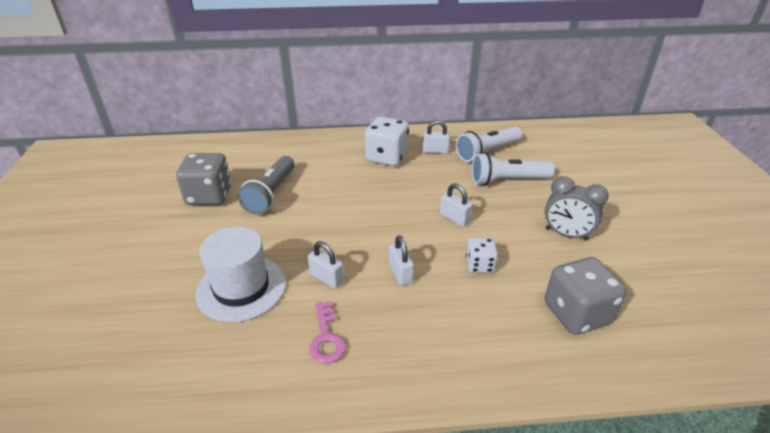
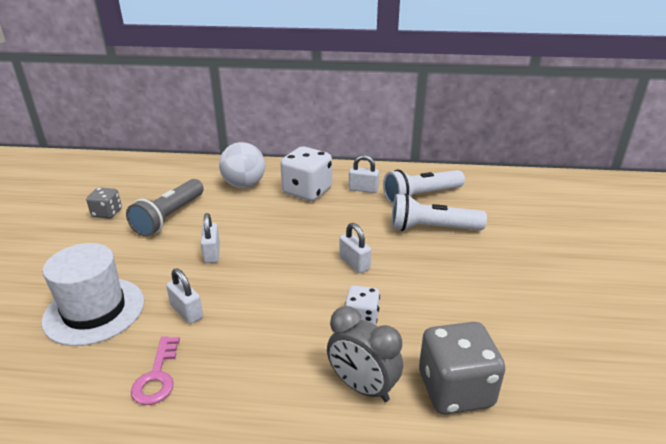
camera: 10 degrees right, 5 degrees down
(209, 196) = (107, 213): grey dice -> grey dice, size x0.56
(327, 156) = (244, 185): none -> white ball
(400, 273) = (268, 316): white padlock -> white padlock (212, 253)
(566, 234) = (478, 296): grey clock -> grey clock (362, 387)

